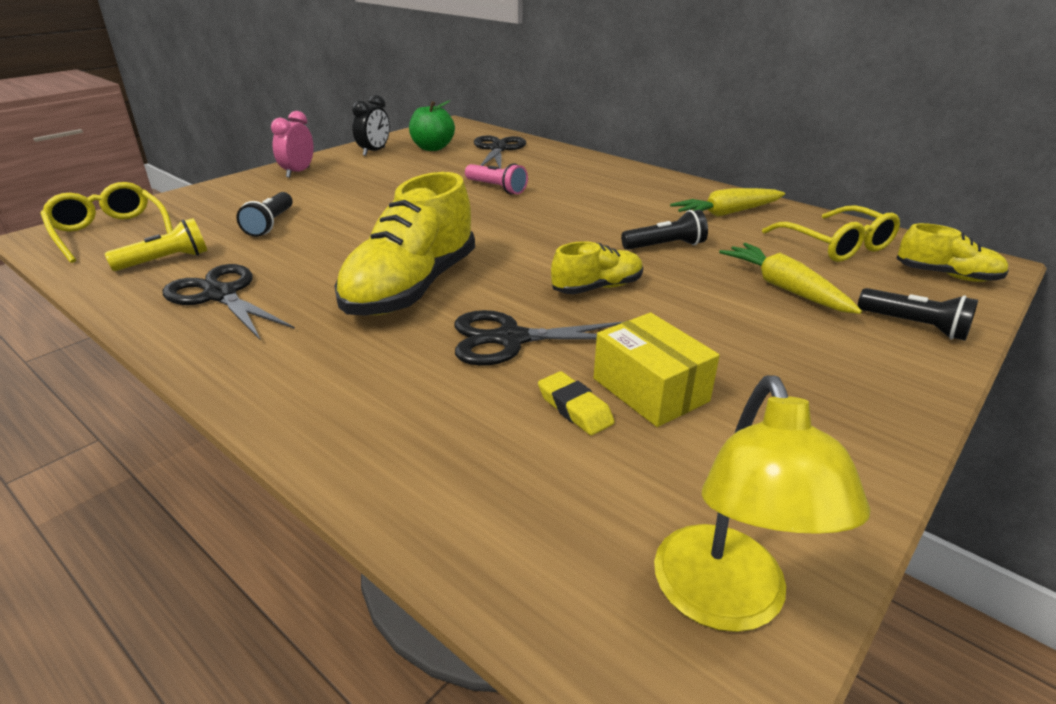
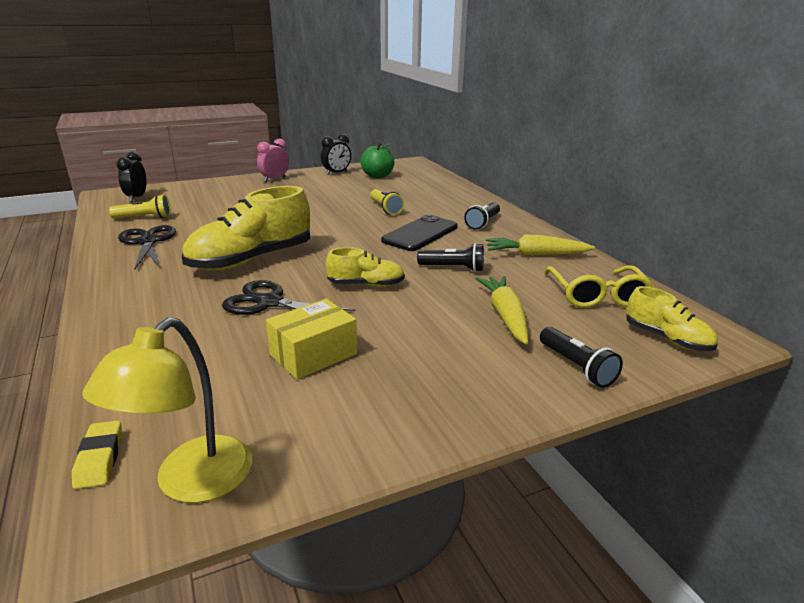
camera: 25 degrees right, 5 degrees down
(110, 232) = (137, 197): yellow glasses -> black clock
(270, 224) = (221, 208): black flashlight -> black flashlight (483, 223)
(496, 188) = (385, 209): pink flashlight -> yellow flashlight
(498, 149) = (421, 183): black scissors -> none
(575, 408) = (252, 352): yellow eraser -> yellow eraser (100, 458)
(577, 212) = (420, 234): none -> black phone
(650, 390) = (313, 354): yellow box -> yellow box turned 60 degrees clockwise

